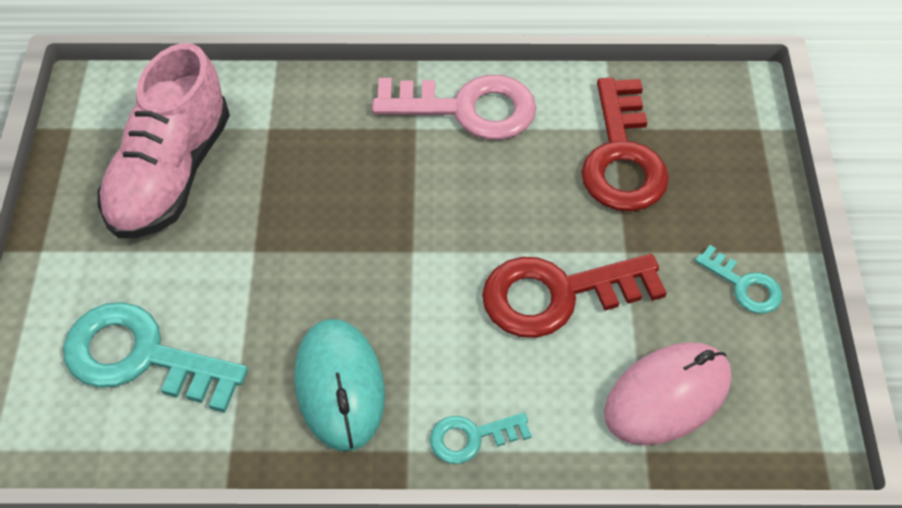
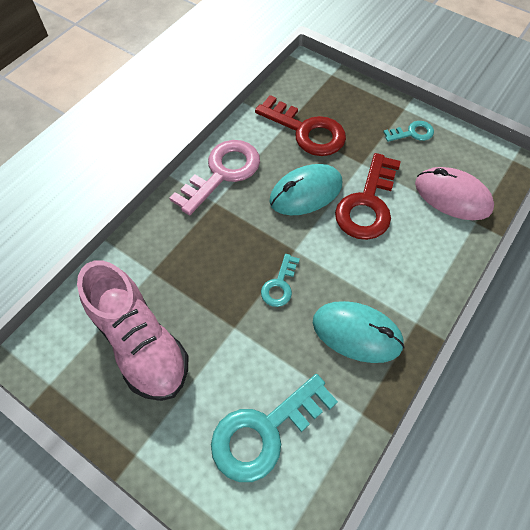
camera: 55 degrees left, 5 degrees up
(472, 437) = (426, 289): turquoise key -> turquoise key (279, 285)
(514, 214) = (306, 193): none -> turquoise mouse
(667, 396) = (452, 196): pink mouse -> pink mouse turned 60 degrees counterclockwise

